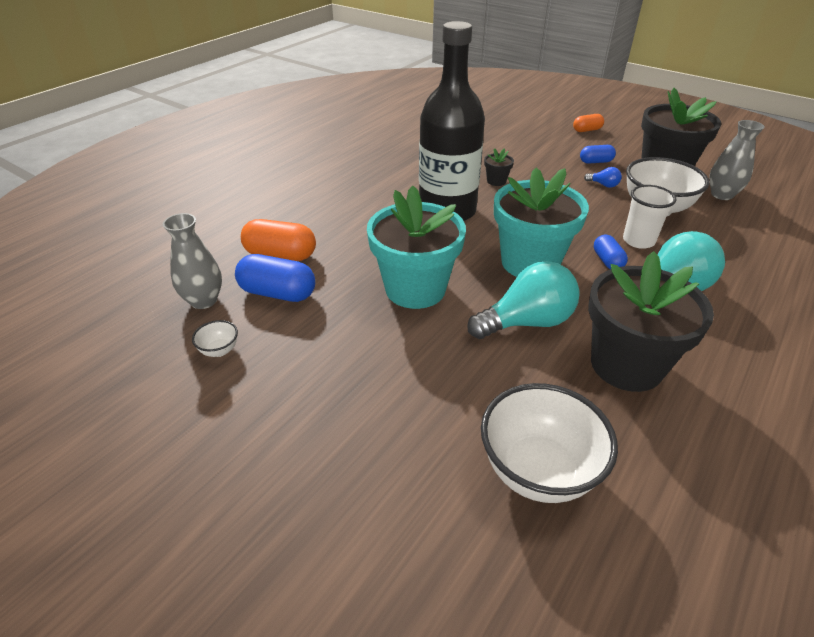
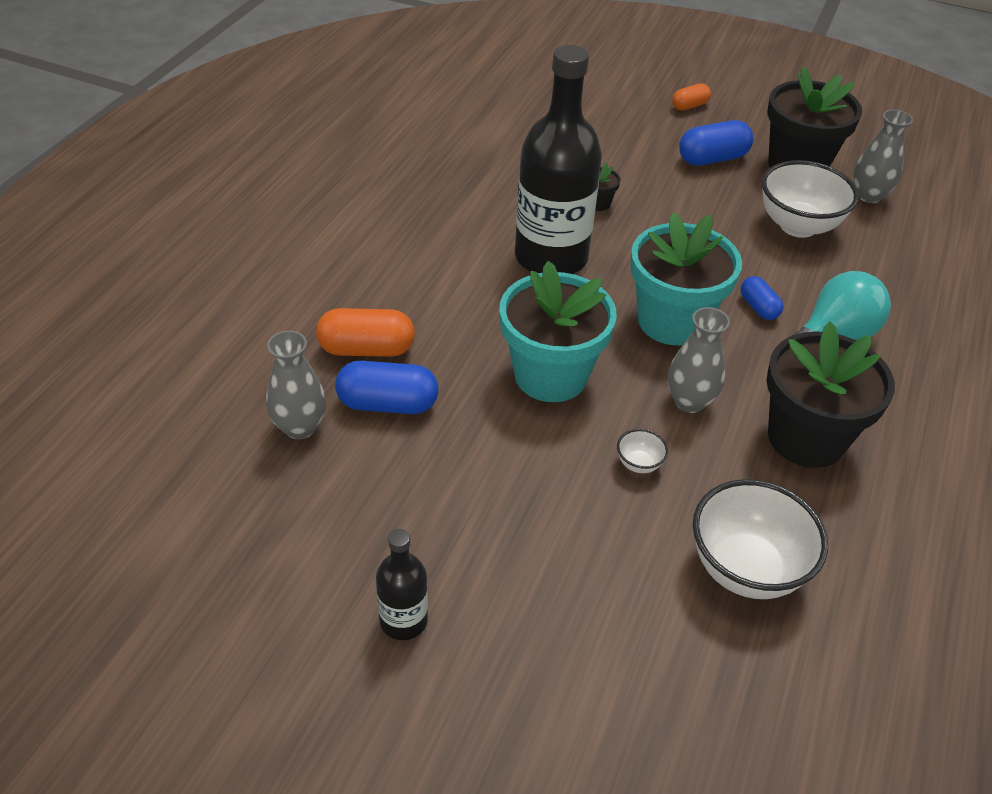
camera: 15 degrees left, 5 degrees up
(206, 462) = (403, 620): none -> black bottle
(219, 350) = (352, 489): white bowl -> white bowl (639, 464)
(526, 322) = (689, 401): turquoise light bulb -> grey vase
(595, 162) = (712, 159): blue capsule -> blue capsule, size x1.68
(603, 185) = (730, 195): blue light bulb -> none
(638, 241) = (787, 275): white cup -> none

